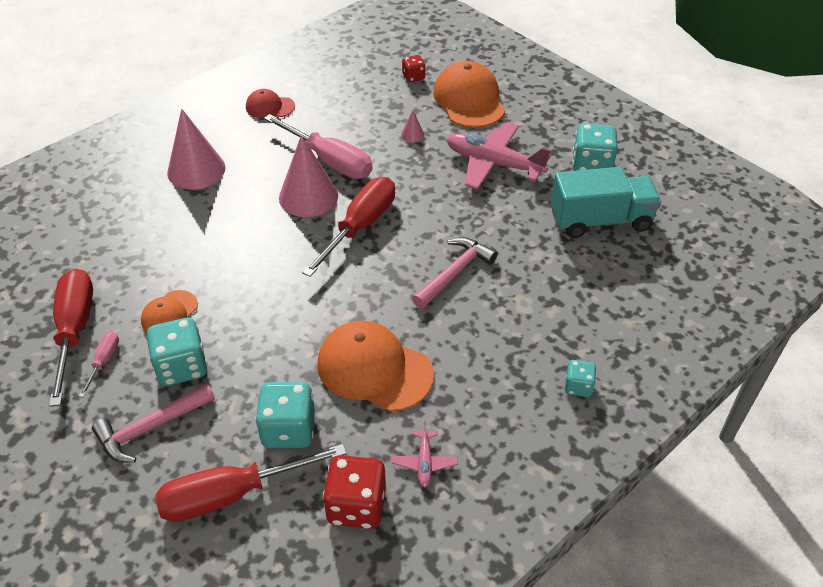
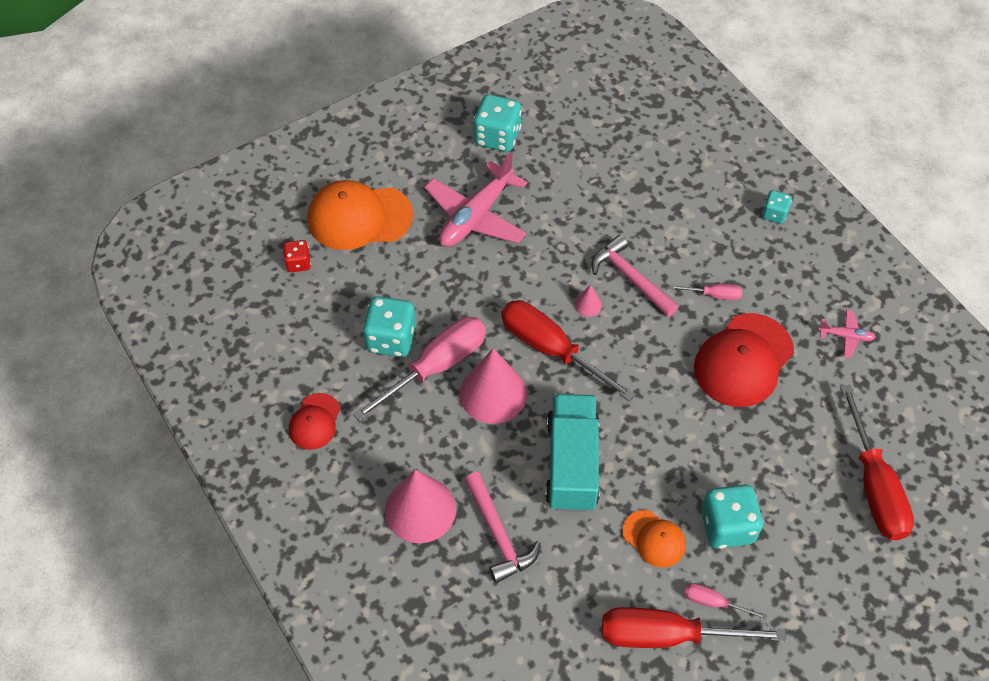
camera: 80 degrees left, 10 degrees up
(150, 428) = (800, 555): pink hammer -> pink hammer (498, 535)
(288, 429) = (807, 436): turquoise dice -> turquoise dice (391, 339)
(356, 506) = (886, 391): red dice -> none
(374, 369) = (743, 360): orange cap -> red cap
(412, 135) = (409, 280): pink cone -> pink cone (588, 304)
(451, 339) = (714, 295): none -> pink screwdriver
(600, 220) = (578, 150): turquoise truck -> turquoise truck (572, 464)

